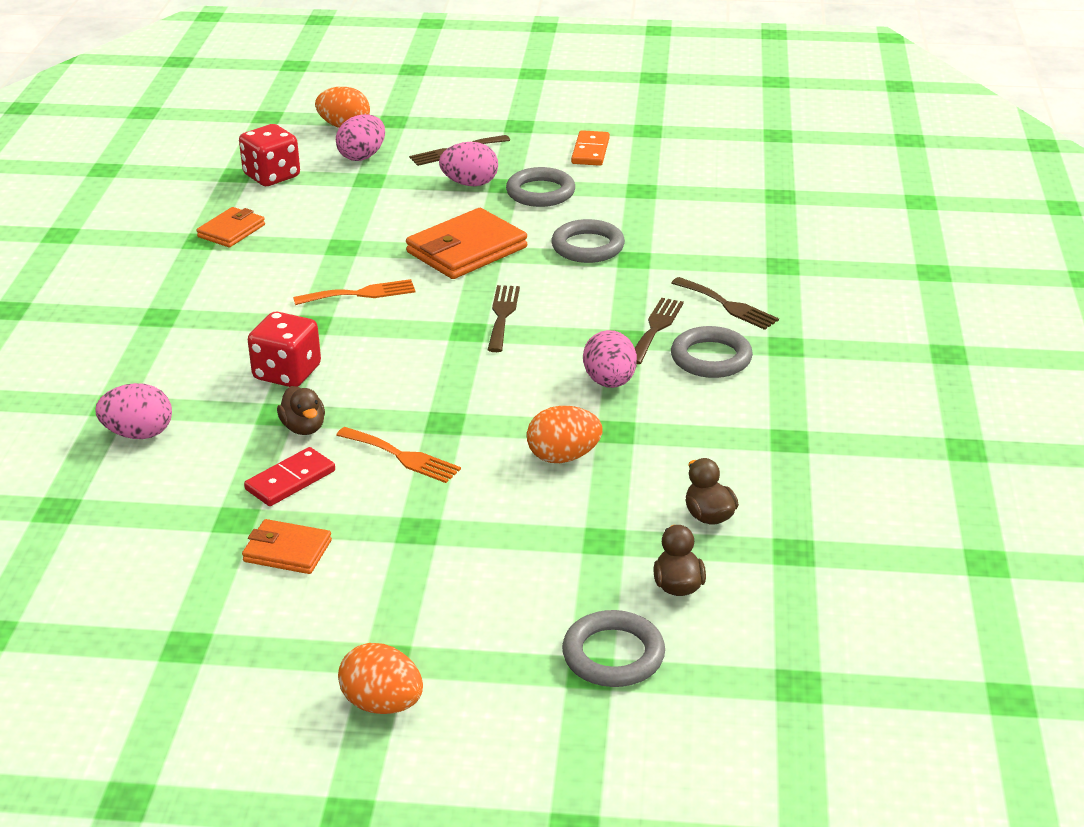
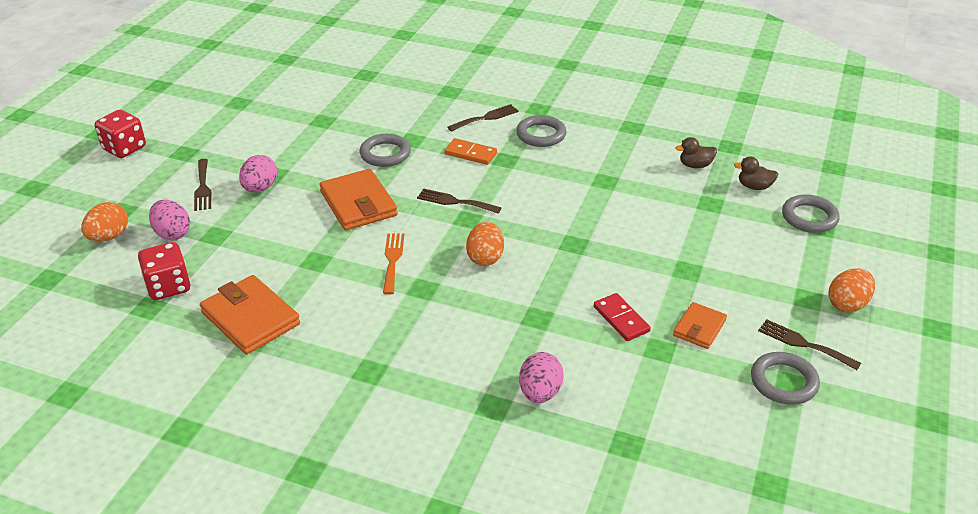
camera: 75 degrees left, 5 degrees up
(231, 231) = (251, 318): orange wallet -> orange wallet, size x1.73
(287, 373) = (486, 308): red dice -> red dice (124, 148)
(303, 428) = (560, 307): brown duck -> none
(402, 456) = (608, 266): orange fork -> none
(540, 192) = (296, 160): grey ring -> grey ring (783, 382)
(563, 457) = (626, 204): orange egg -> orange egg (485, 258)
(590, 151) = (251, 130): orange domino -> orange domino (470, 154)
(609, 382) = (552, 174): pink egg -> none
(656, 328) = (499, 147): brown fork -> brown fork (803, 344)

